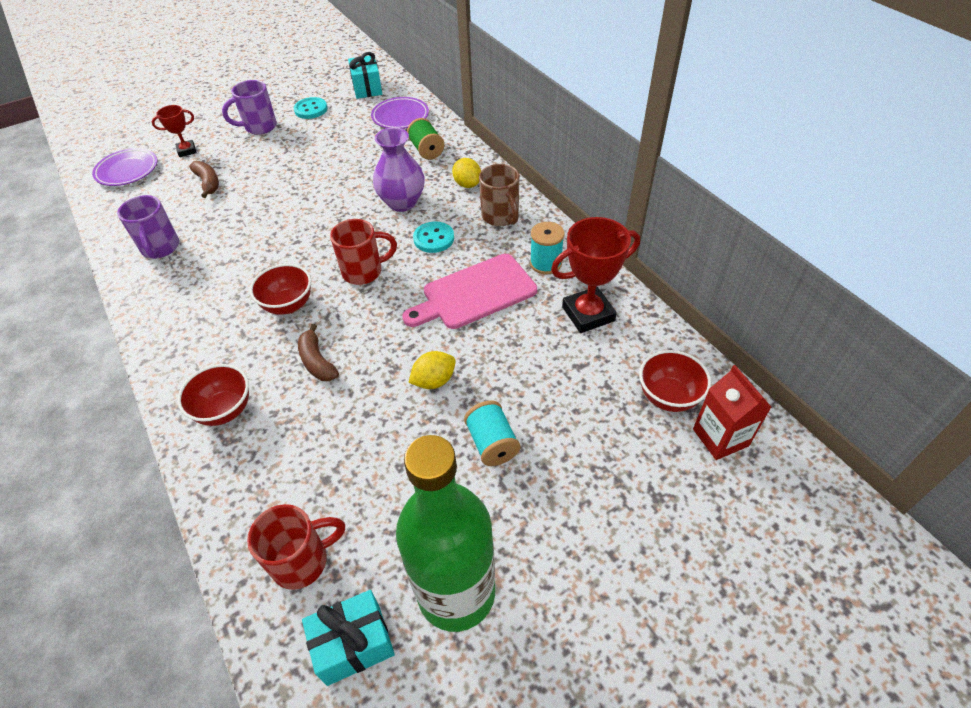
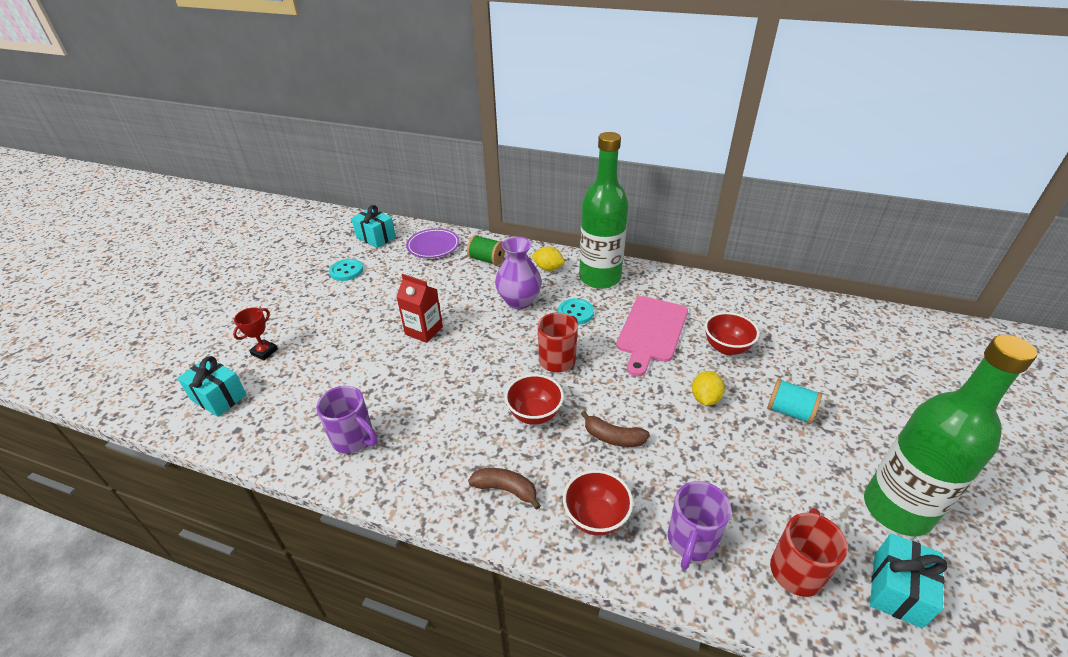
camera: 40 degrees left, 10 degrees down
(127, 170) = (218, 397): purple plate -> turquoise gift
(208, 183) = (326, 366): brown banana -> brown banana (505, 489)
(259, 127) = (315, 303): purple mug -> purple mug (691, 541)
(500, 217) = (600, 278): brown mug -> green bottle
(545, 263) = (666, 291): turquoise spool -> none
(588, 314) = (731, 306): red trophy -> none
(668, 397) = (831, 326): red bowl -> red bowl (726, 348)
(720, 437) = (880, 331): red carton -> red carton (424, 330)

